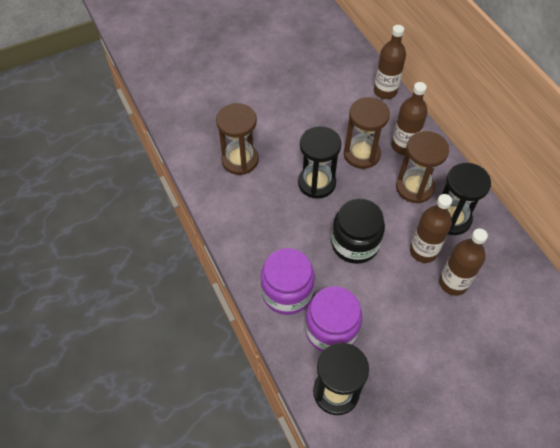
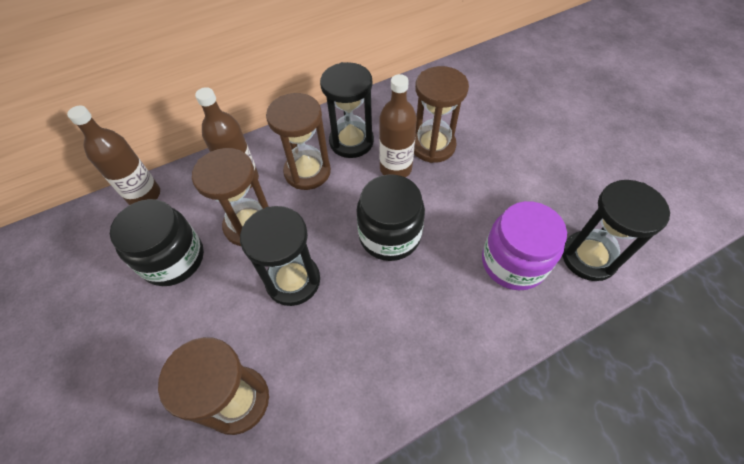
camera: 90 degrees left, 0 degrees up
(287, 292) = (471, 315): purple jar -> none
(333, 115) = (173, 259): none -> black jar
(453, 283) = (432, 146): brown bottle -> brown hourglass

